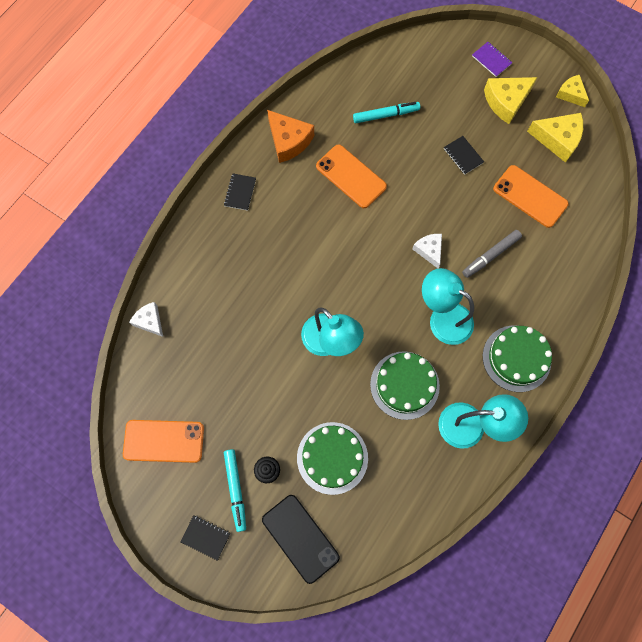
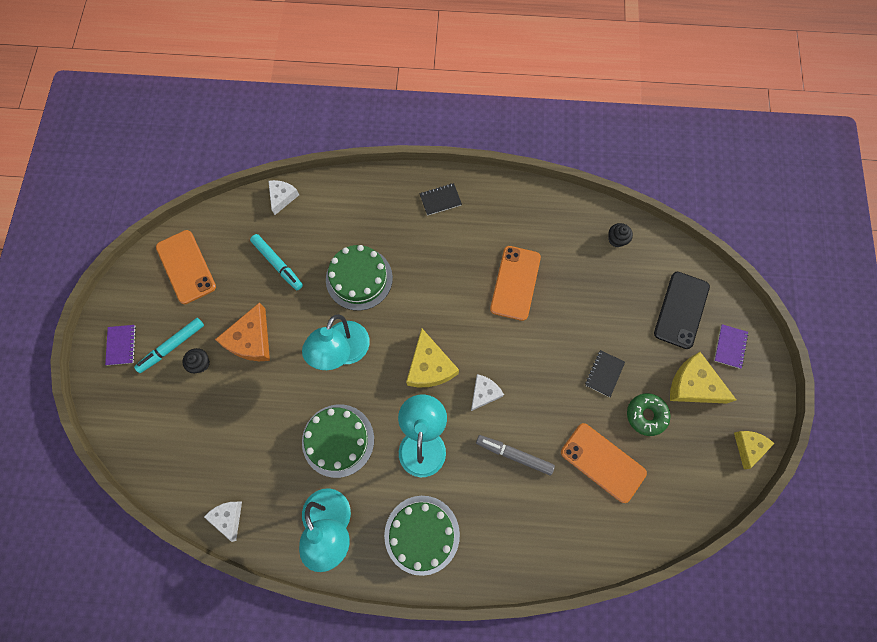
camera: 60 degrees right, 0 degrees up
(206, 537) = (121, 345): black notebook -> purple notebook
(288, 141) = (516, 211): orange cheese -> orange cheese (251, 340)
(300, 538) = (155, 423): black phone -> black phone (681, 310)
(332, 458) = (238, 412): green cake -> green cake (359, 278)
(360, 83) = (616, 239): none -> black cupcake
(385, 115) = (599, 279): turquoise marker -> turquoise marker (278, 264)
(421, 510) = (228, 517): none -> white cheese
(511, 146) = (646, 415): none -> green donut
(530, 196) = (603, 462): orange phone -> orange phone turned 60 degrees counterclockwise
(557, 139) = (686, 459): yellow cheese -> yellow cheese (429, 366)

